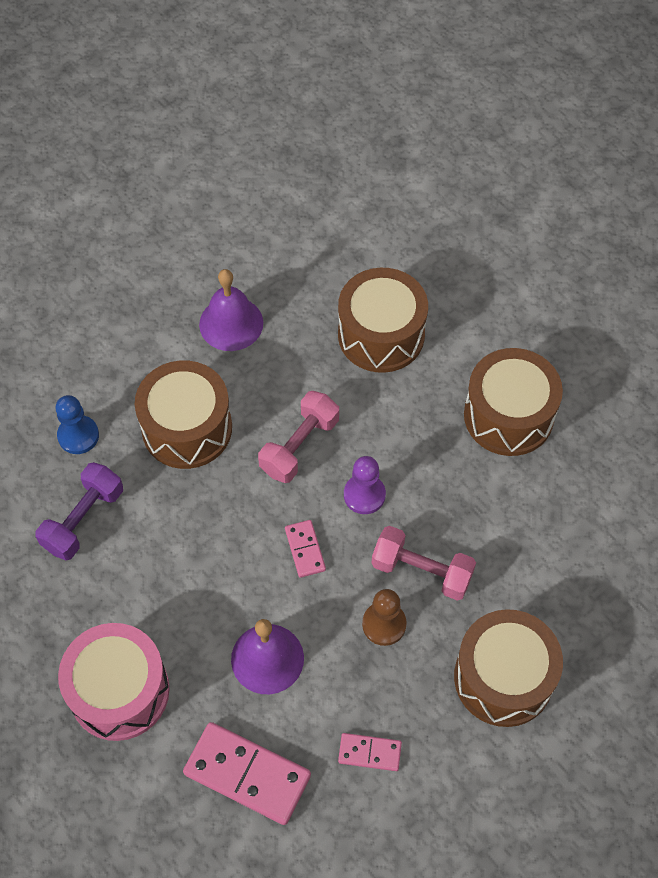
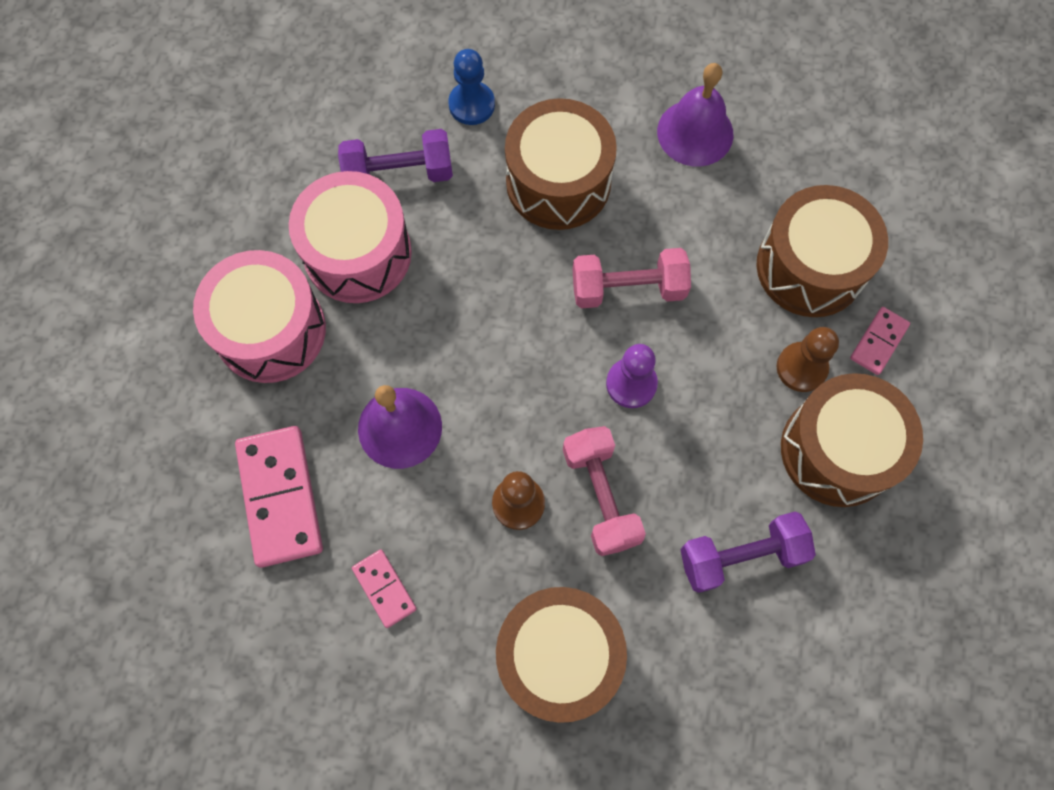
camera: 50 degrees right, 10 degrees up
(117, 591) = (357, 253): none -> pink drum
(305, 549) = (530, 375): pink domino -> pink domino (878, 342)
(440, 392) = (801, 368): none -> brown pawn
(527, 521) = (741, 556): none -> purple dumbbell

